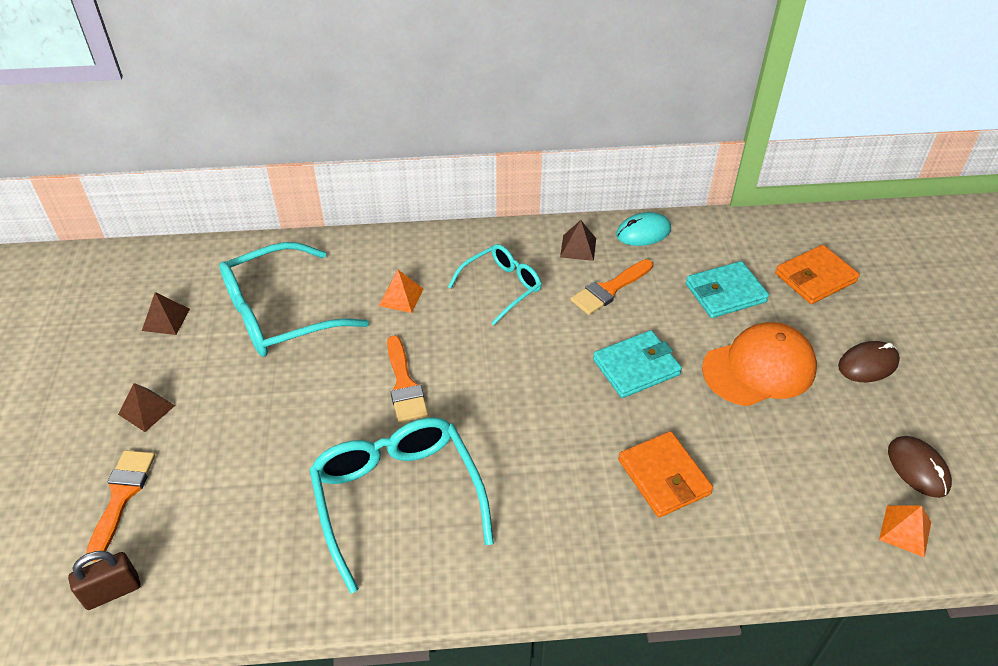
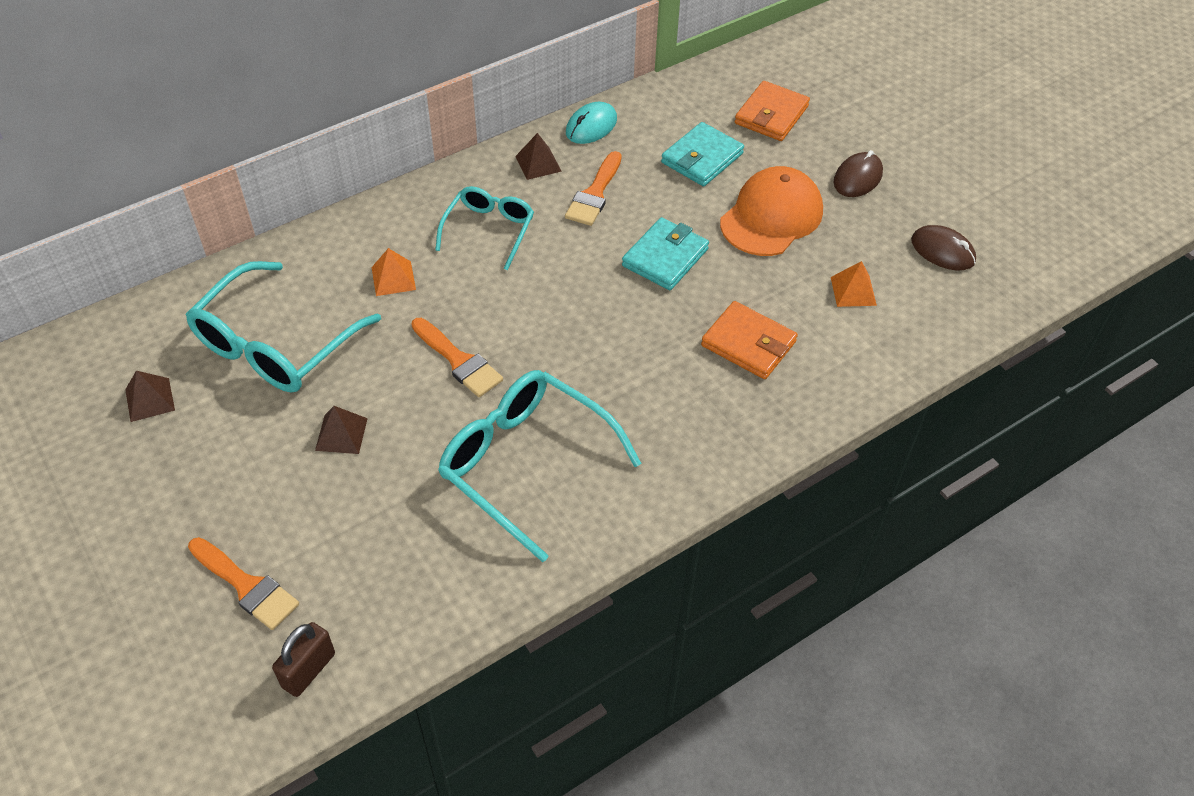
camera: 30 degrees left, 5 degrees up
(121, 496) = (246, 586): orange brush -> orange brush turned 150 degrees clockwise
(146, 410) = (204, 496): brown pyramid -> brown pyramid (341, 434)
(905, 530) = (959, 305): orange pyramid -> orange pyramid (853, 291)

